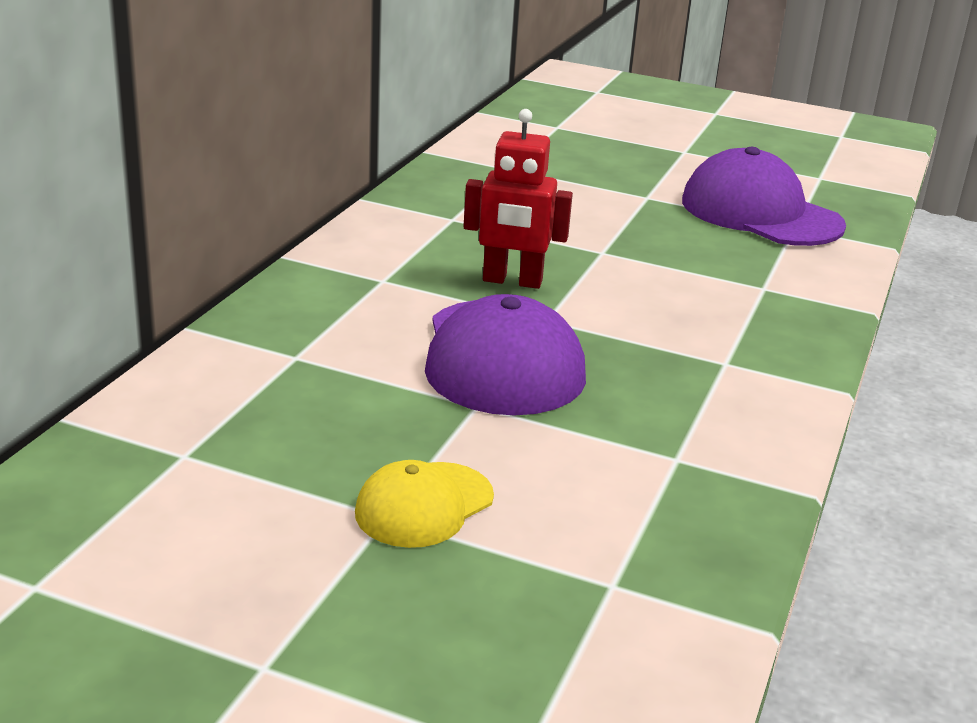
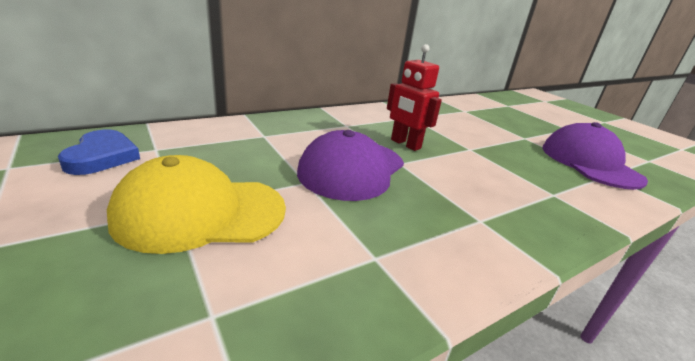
camera: 35 degrees right, 0 degrees up
(134, 504) = (102, 156): none -> blue heart
(424, 505) = (200, 212): yellow cap -> yellow cap, size x1.75

